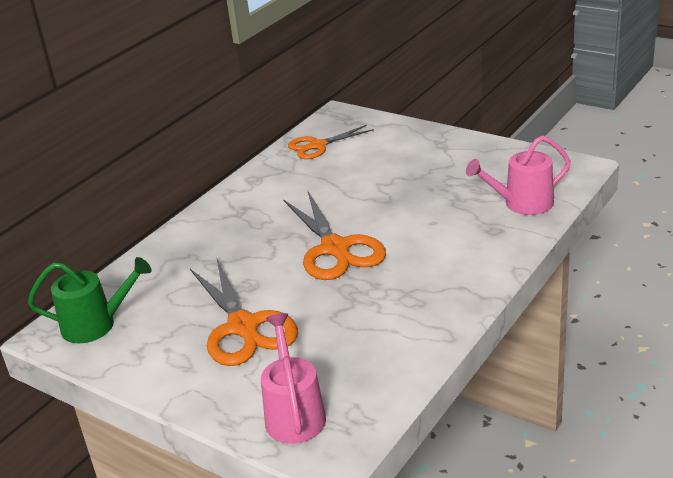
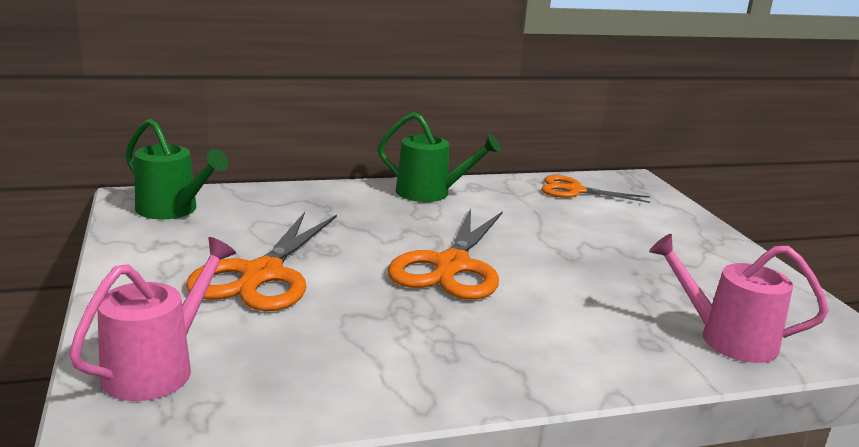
camera: 35 degrees right, 10 degrees down
(237, 203) = (430, 193): none -> green watering can

